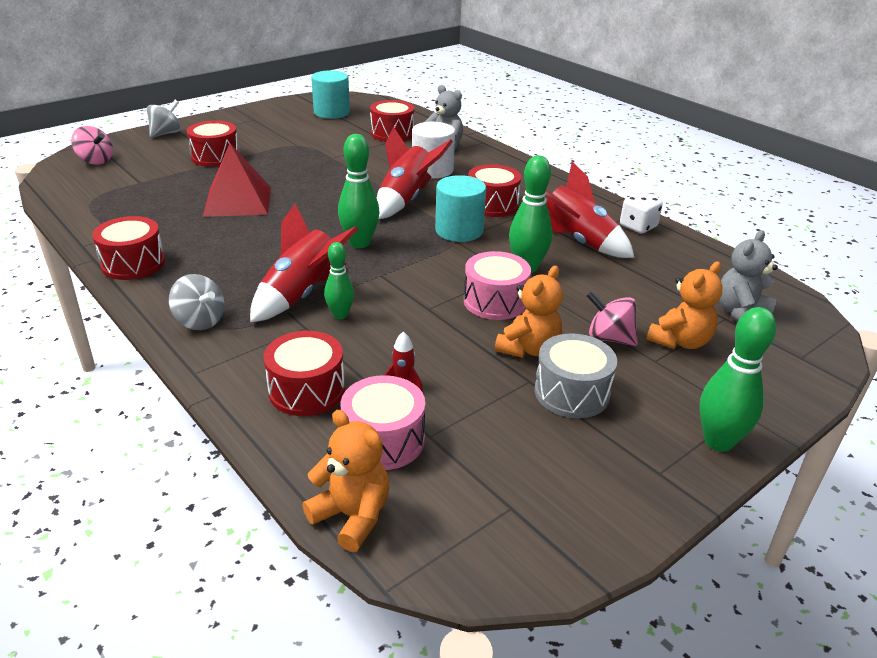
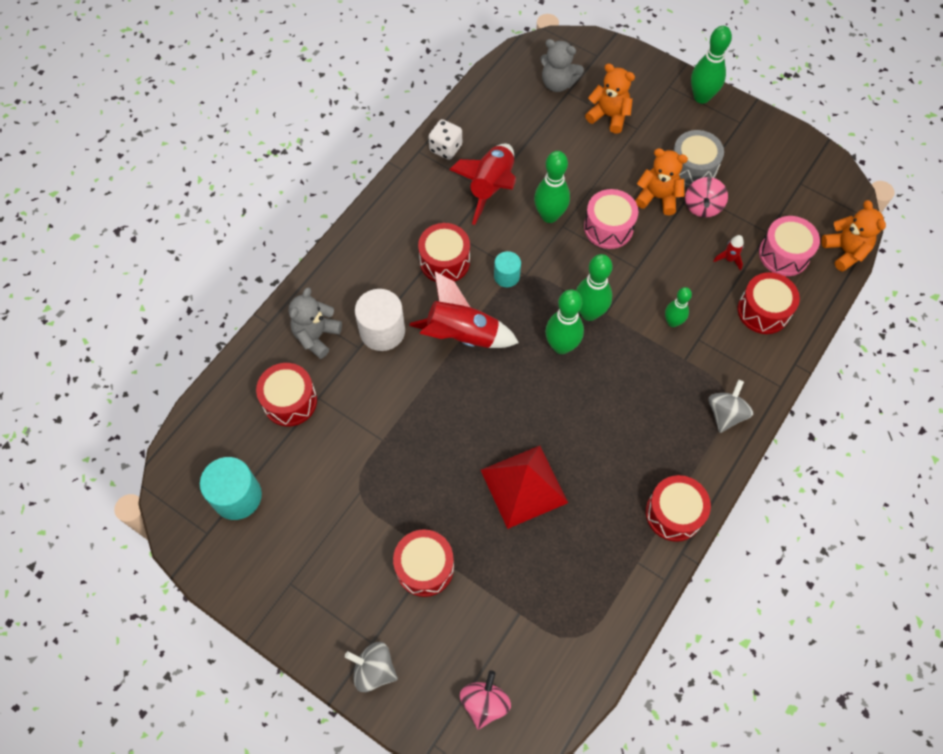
camera: 105 degrees left, 30 degrees up
(302, 294) = (658, 358): red rocket -> none
(352, 516) = (845, 251): orange teddy bear -> orange teddy bear turned 135 degrees clockwise
(387, 266) = (589, 313): none -> green bowling pin
(459, 230) = (506, 276): turquoise cylinder -> turquoise cylinder, size x0.59
(609, 338) = (623, 154): pink spinning top -> pink spinning top (702, 207)

